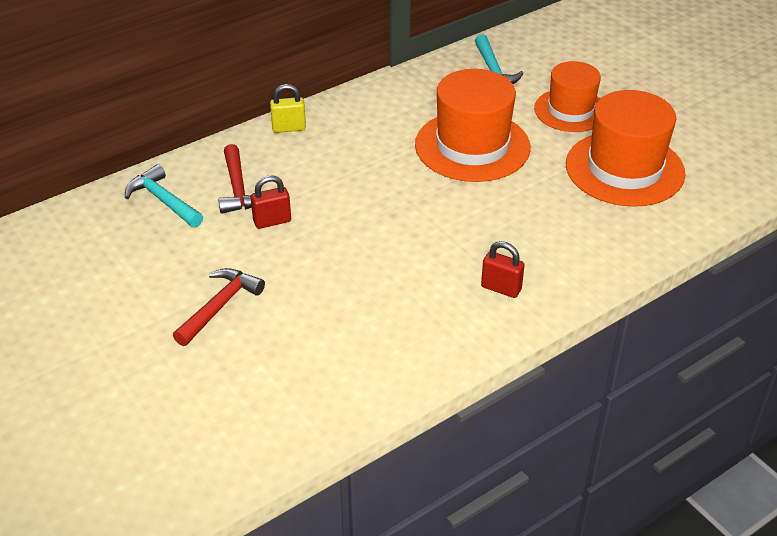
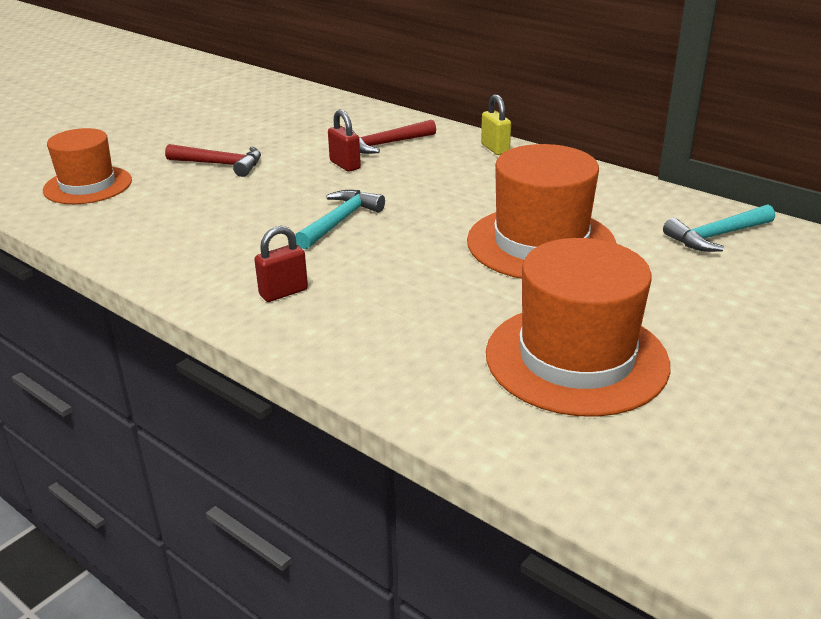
camera: 75 degrees right, 10 degrees down
(163, 200) = (352, 121): turquoise hammer -> turquoise hammer (340, 221)
(501, 288) = (283, 292): red padlock -> red padlock turned 45 degrees clockwise
(570, 110) = (681, 301): orange hat -> orange hat (88, 185)

